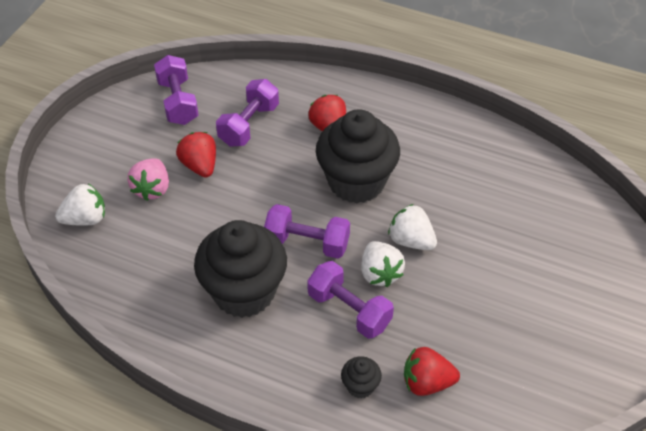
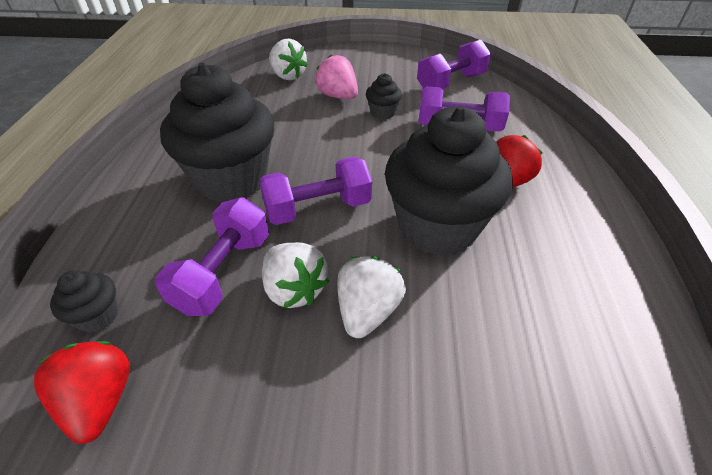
camera: 70 degrees right, 5 degrees down
(152, 189) = (338, 96): pink strawberry -> pink strawberry turned 60 degrees clockwise
(200, 166) = (382, 113): red strawberry -> black cupcake
(307, 243) = (318, 208): purple dumbbell -> purple dumbbell turned 75 degrees clockwise
(380, 273) = (294, 289): white strawberry -> white strawberry turned 90 degrees counterclockwise

